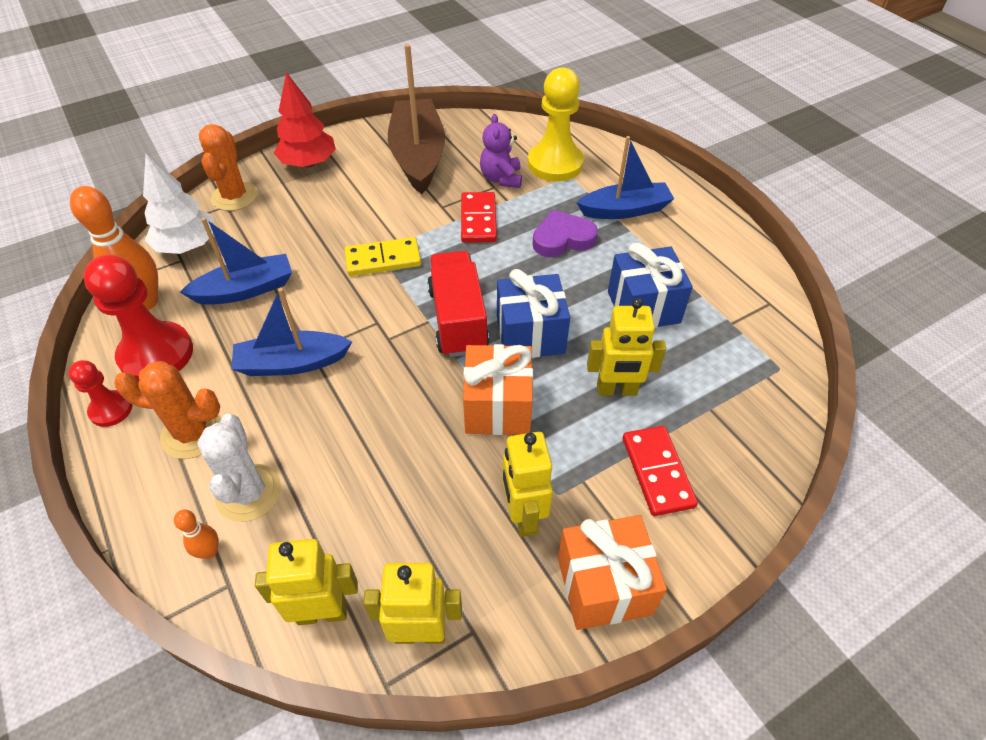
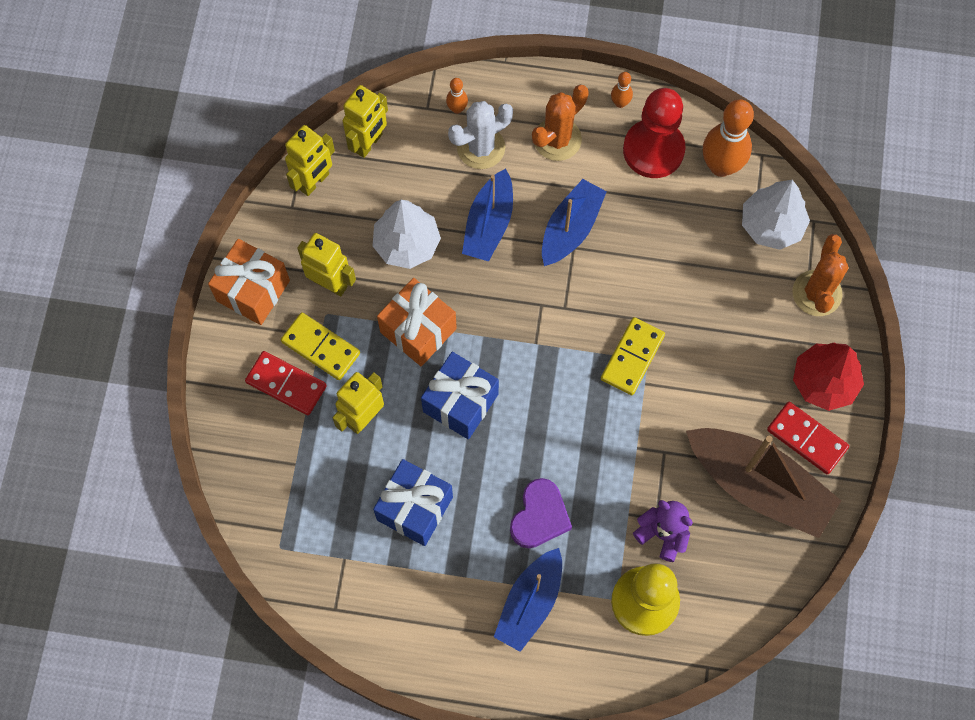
camera: 130 degrees right, 20 degrees up
(111, 409) = (620, 103): red pawn -> orange bowling pin
(234, 196) = (817, 293): orange cactus -> orange cactus turned 60 degrees clockwise
(245, 290) = (678, 239): blue boat -> blue boat (489, 224)
(249, 493) = (481, 148): white cactus -> white cactus turned 60 degrees counterclockwise
(418, 479) = (407, 244): none -> white tree
(458, 320) = (519, 364): red truck -> none
(478, 220) = (620, 468): red domino -> red domino (806, 439)
(593, 471) = (321, 347): none -> yellow domino

